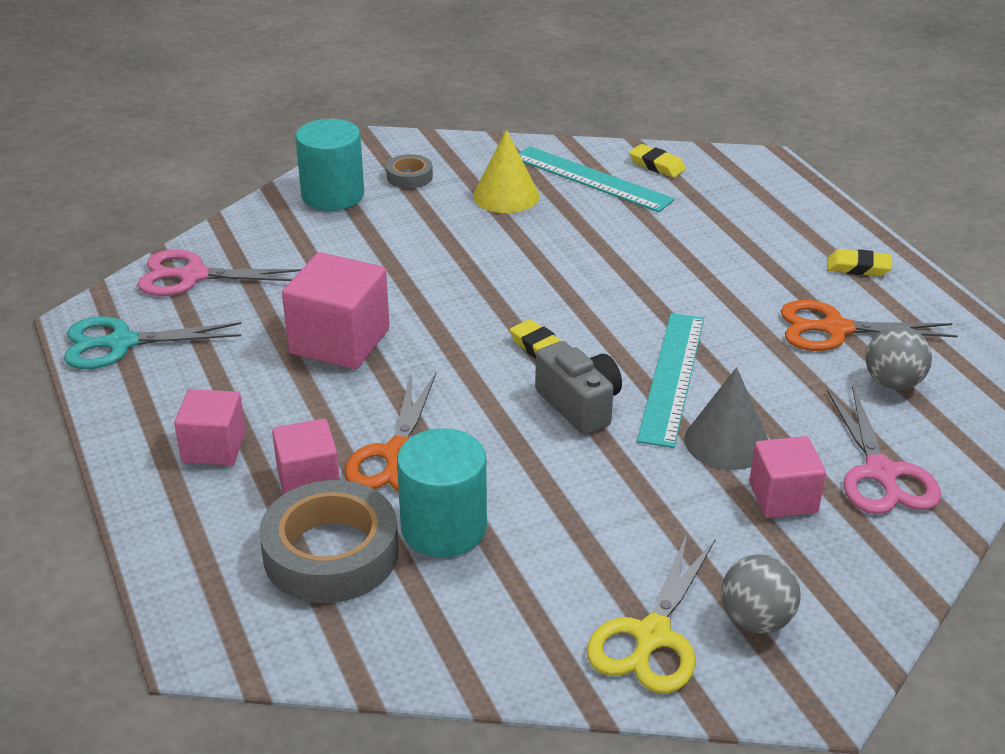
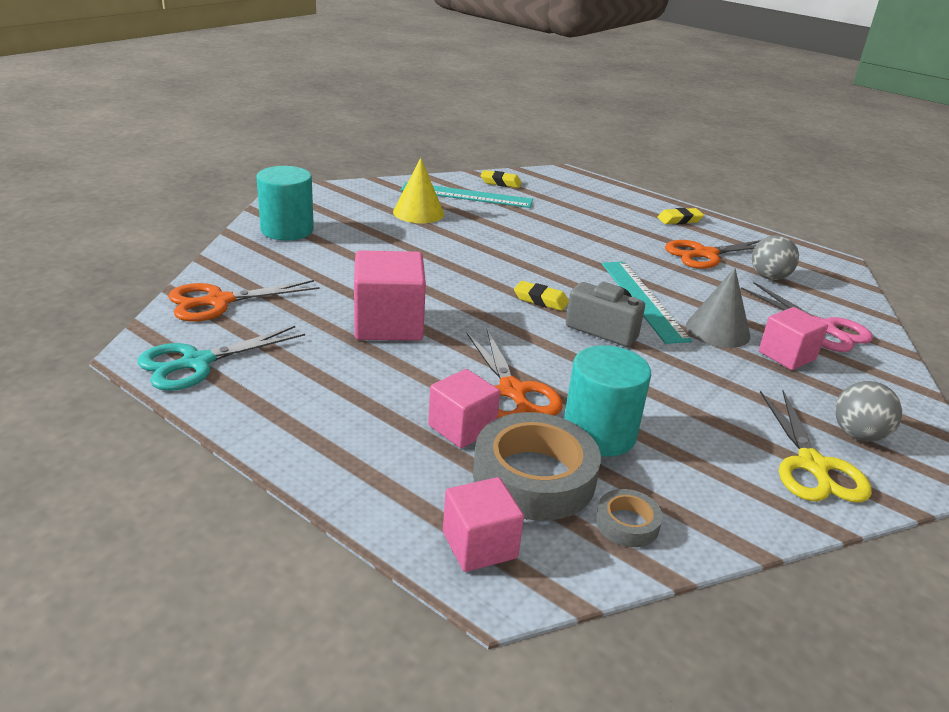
camera: 30 degrees left, 5 degrees down
(193, 276) = (218, 301): pink scissors -> orange scissors
(214, 447) = (357, 423): pink cube -> pink cube (479, 545)
(409, 176) = (336, 210): grey tape -> grey tape (627, 523)

